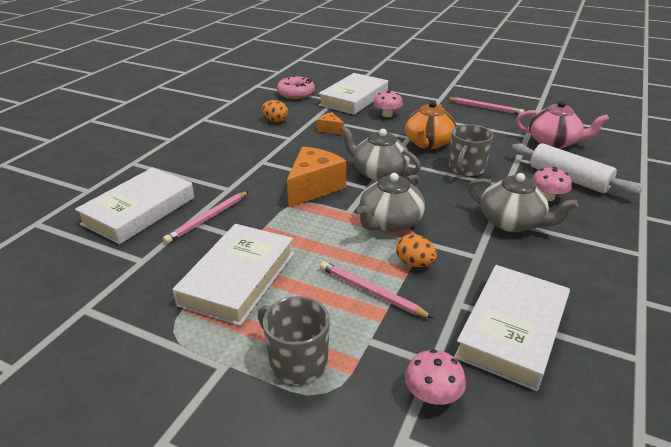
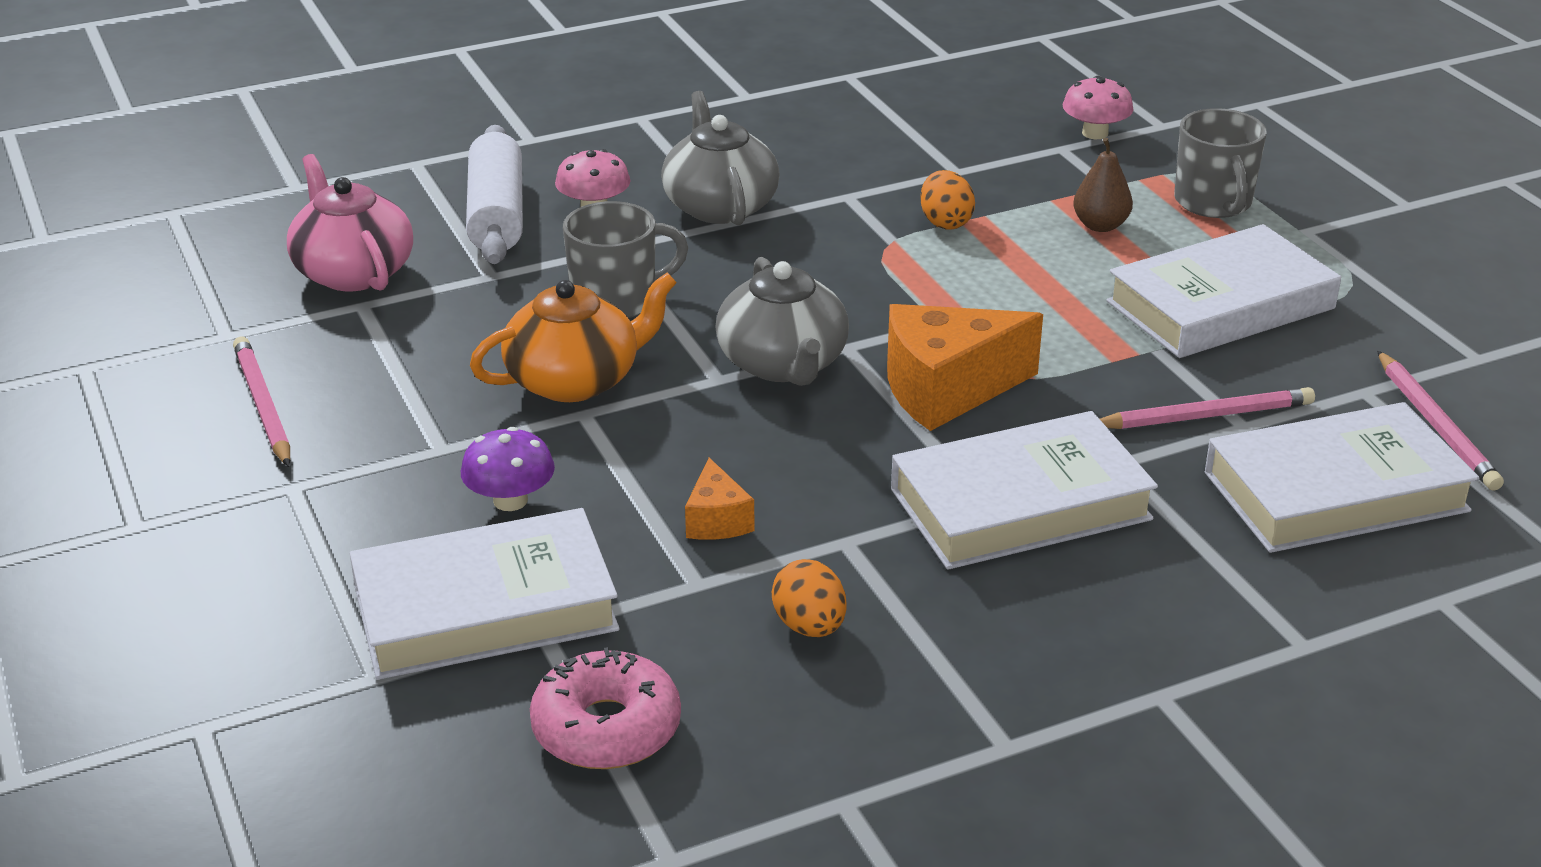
camera: 140 degrees left, 0 degrees up
(342, 302) = (1100, 225): none -> brown pear
(371, 292) = (1048, 220): pink pencil -> pink pencil (1435, 425)
(387, 115) = (510, 500): pink mushroom -> purple mushroom
(389, 222) = (899, 280): grey teapot -> none
(512, 330) = (935, 133): white book -> white book (1020, 504)

